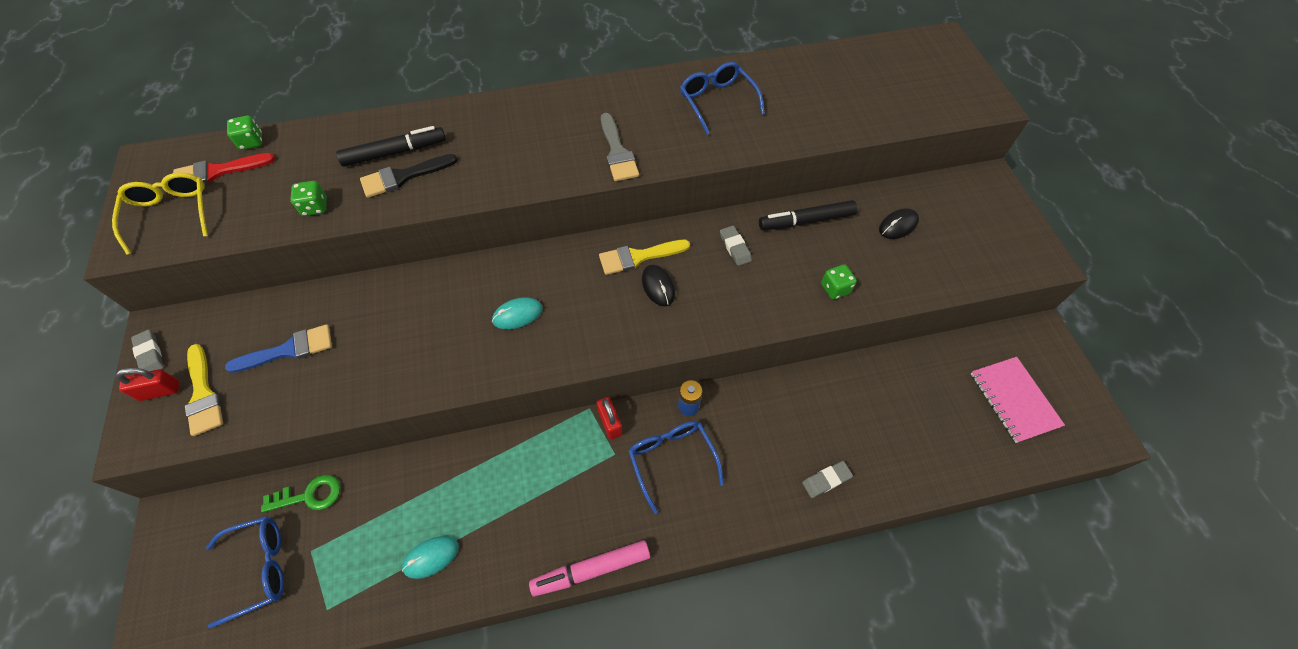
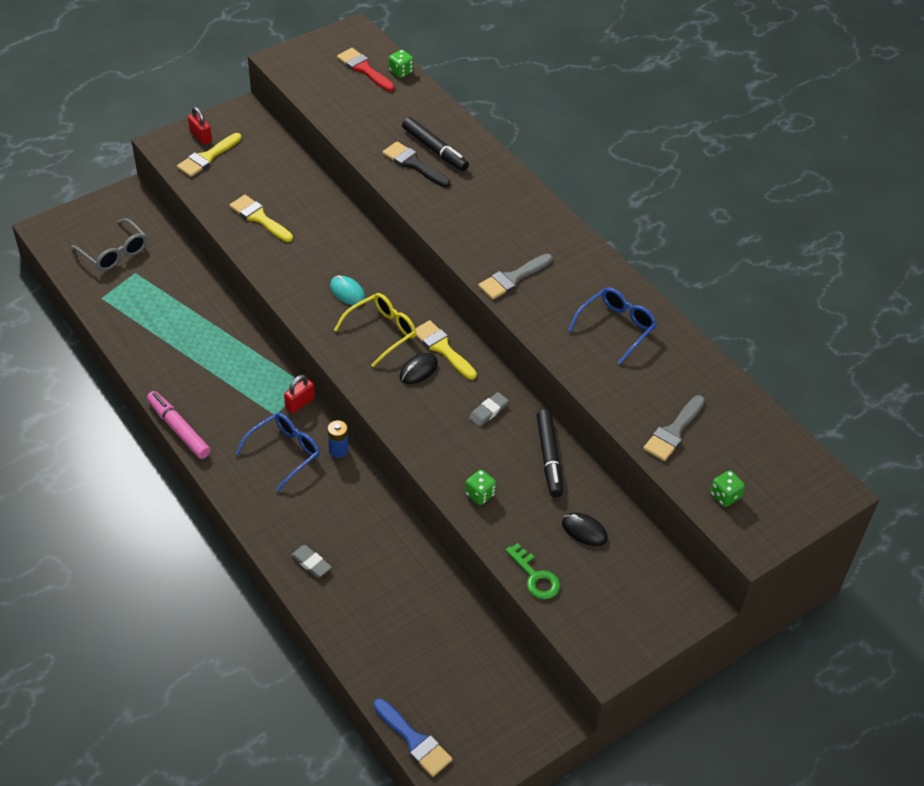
camera: 65 degrees right, 10 degrees down
(150, 354) = (224, 118): grey eraser -> none
(171, 213) = (316, 66): yellow glasses -> yellow glasses (382, 332)
(259, 568) = (115, 253): blue glasses -> grey glasses
(289, 350) = (258, 182): blue brush -> blue brush (414, 741)
(309, 495) = (171, 254): green key -> green key (535, 576)
(315, 207) = (360, 131): green dice -> green dice (725, 496)
(348, 367) = (259, 218): none -> yellow brush
(431, 557) = (154, 336): turquoise mouse -> none
(806, 221) = (549, 457): black marker -> black marker turned 150 degrees counterclockwise
(855, 108) = (673, 432): none -> grey brush
(1014, 400) = (459, 701): pink notebook -> none

